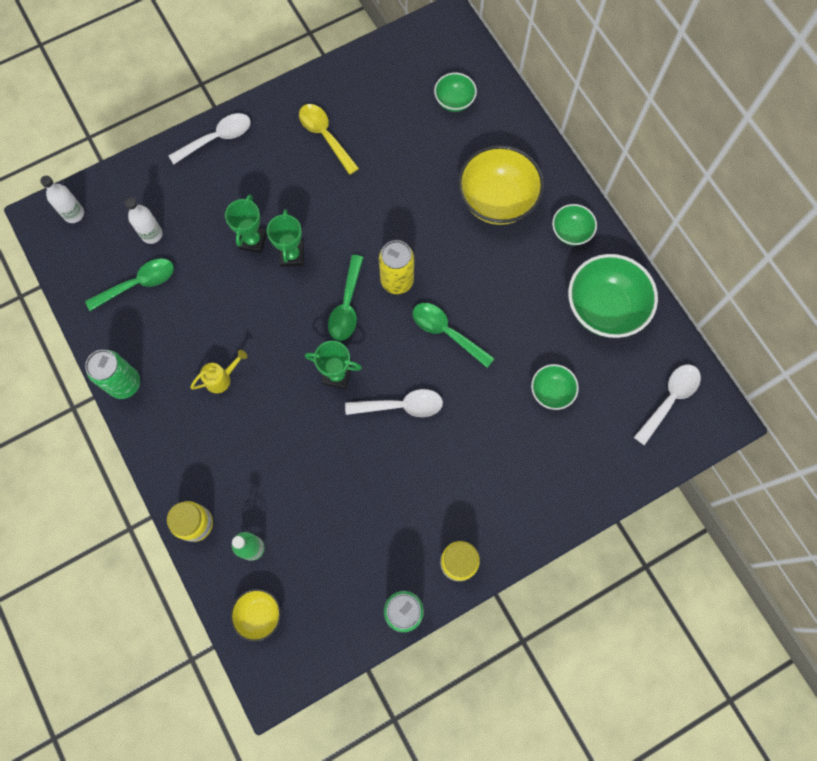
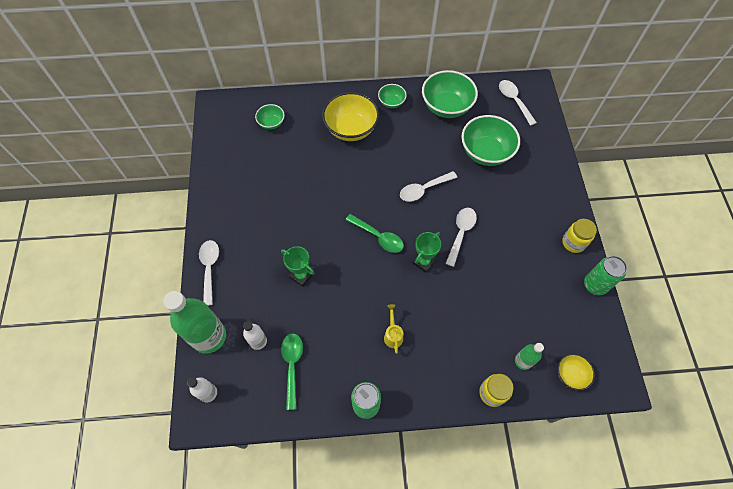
camera: 65 degrees left, 10 degrees down
(136, 181) = (209, 336): none -> green bottle
(292, 255) = (325, 255): green trophy -> none
(325, 136) = (250, 202): yellow spoon -> none
(397, 281) = (376, 202): yellow can -> none
(446, 332) = (423, 189): green spoon -> white spoon
(551, 391) = (485, 152): green bowl -> green bowl, size x1.91

